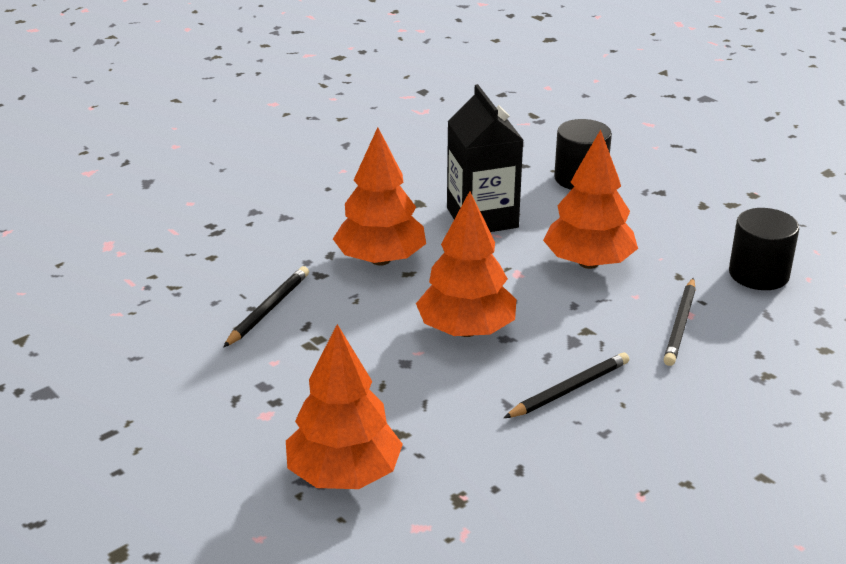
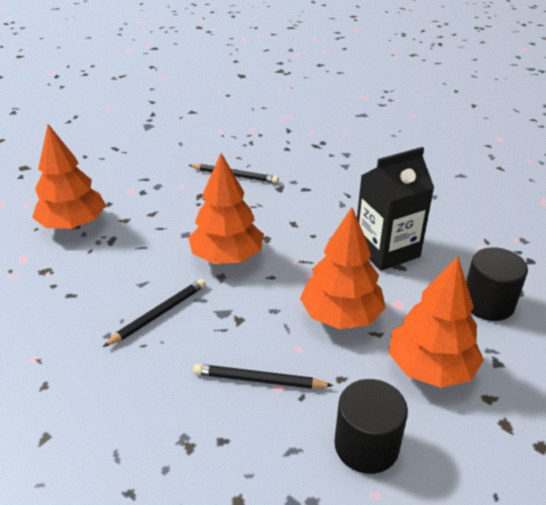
camera: 80 degrees right, 5 degrees up
(381, 260) = (306, 210): orange tree -> orange tree (430, 368)
(570, 390) = (159, 314): black pencil -> black pencil turned 90 degrees counterclockwise

